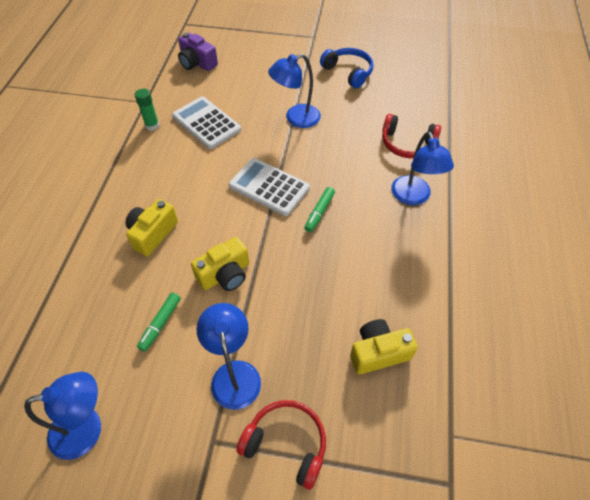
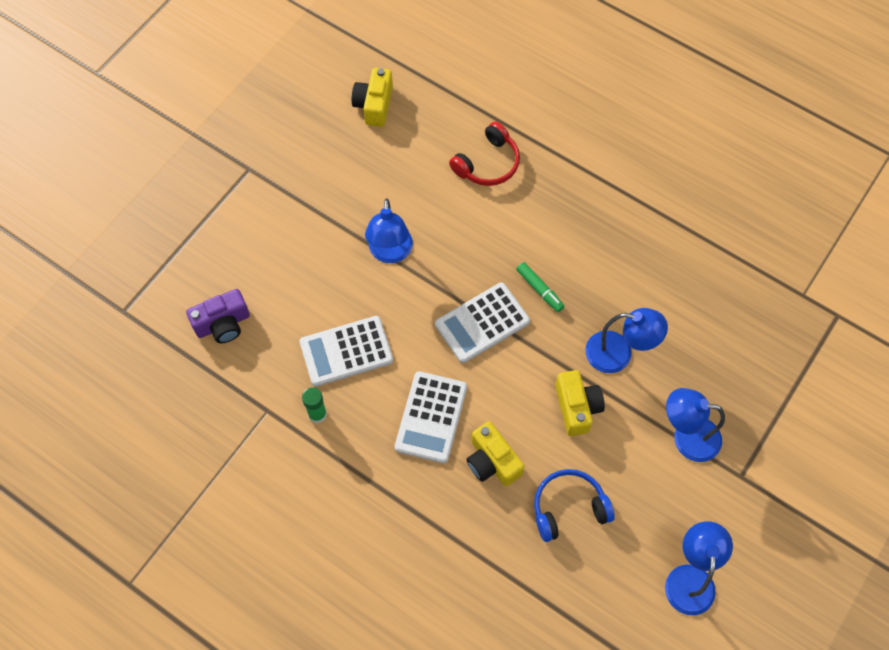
camera: 65 degrees left, 10 degrees up
(160, 324) = (608, 485): green marker -> none
(175, 184) = (431, 417): none -> white calculator
(286, 443) = (764, 419): red headphones -> none
(348, 72) = (341, 162): blue headphones -> blue headphones (568, 507)
(378, 352) = (713, 311): yellow camera -> yellow camera (374, 105)
(413, 197) = (561, 196): blue lamp -> blue lamp (618, 354)

